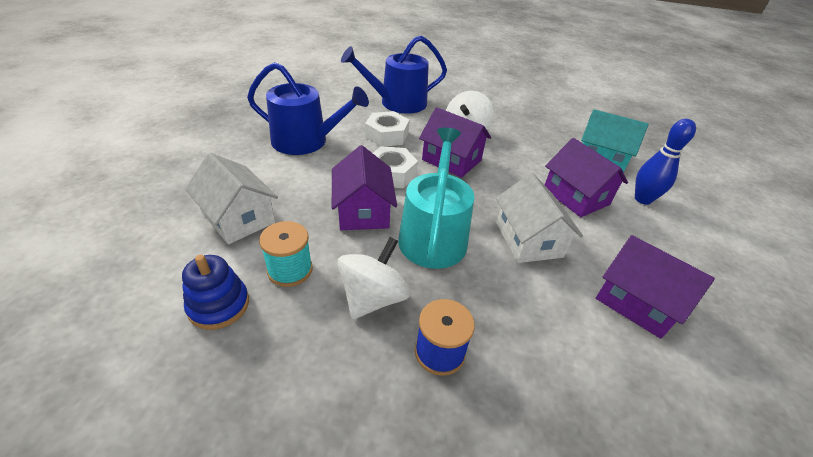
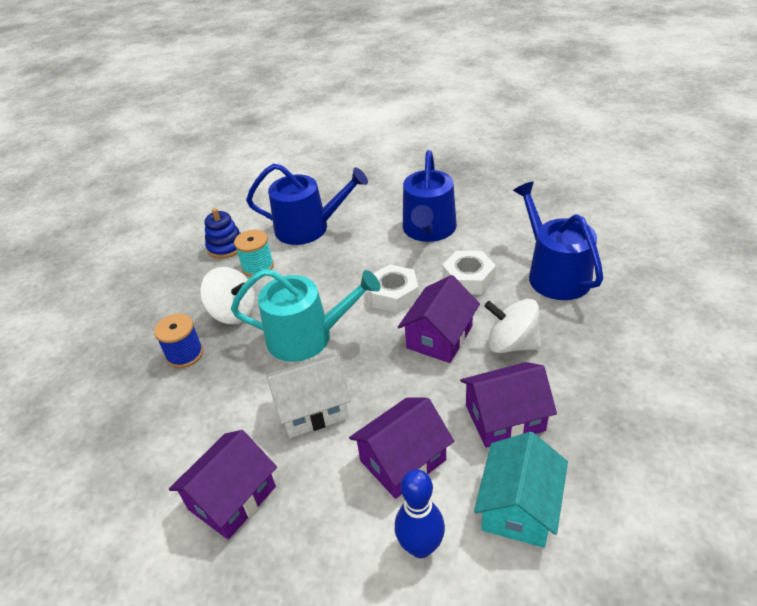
camera: 90 degrees right, 0 degrees up
(238, 218) = (308, 228): white house -> blue watering can
(363, 211) = (332, 288): purple house -> purple house (505, 418)

